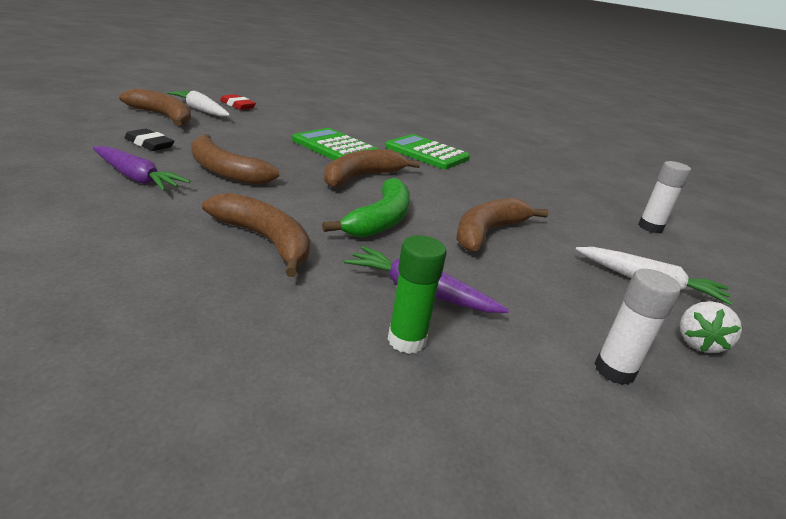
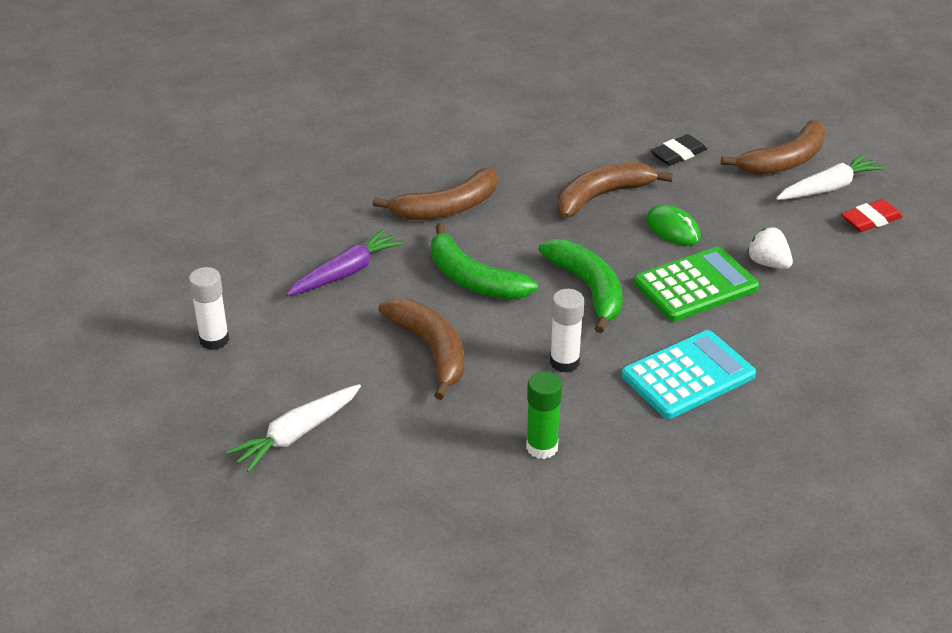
camera: 115 degrees right, 10 degrees up
(136, 178) = (582, 149): purple carrot -> none
(268, 150) = (672, 229): none -> green mouse
(362, 177) = (588, 289): brown banana -> green banana
(406, 340) = (294, 252): green glue stick -> green glue stick (542, 447)
(427, 153) = (688, 375): green calculator -> turquoise calculator
(650, 227) = (408, 526): white glue stick -> white glue stick (564, 362)
(698, 343) = (210, 411): white strawberry -> white strawberry (768, 263)

